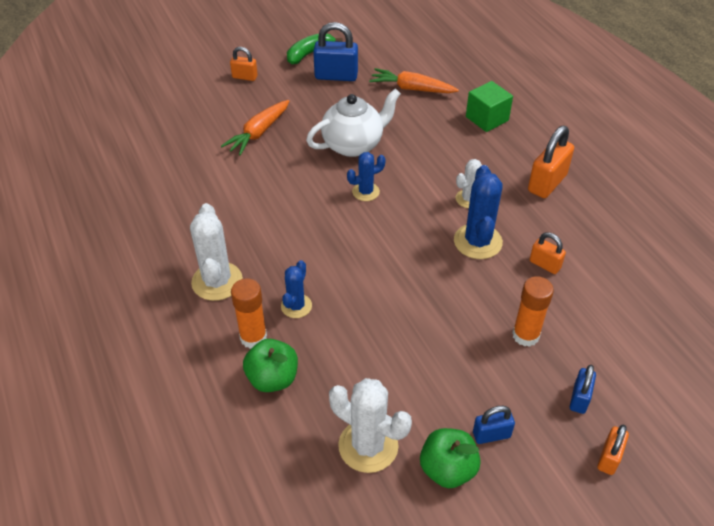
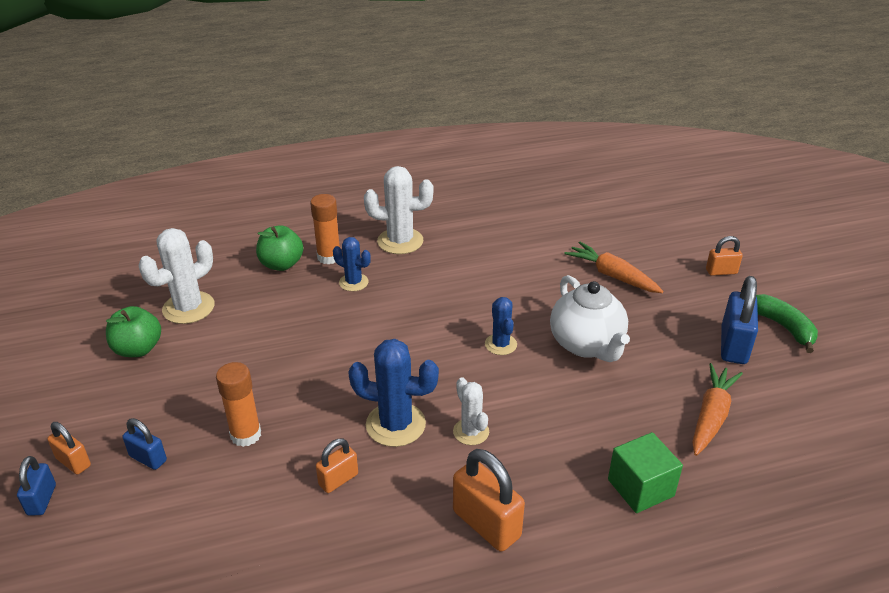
camera: 100 degrees right, 10 degrees down
(245, 77) = (721, 271): orange padlock -> orange padlock turned 60 degrees clockwise
(491, 435) = (151, 383): blue padlock -> blue padlock (42, 500)

